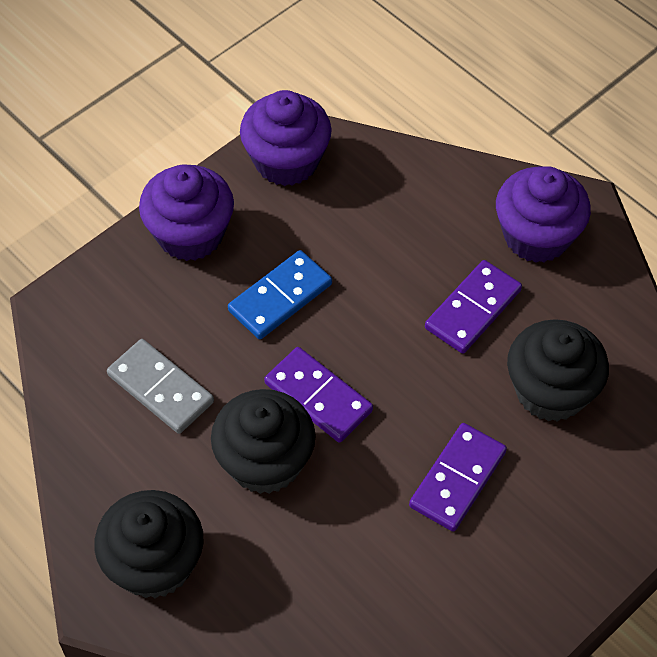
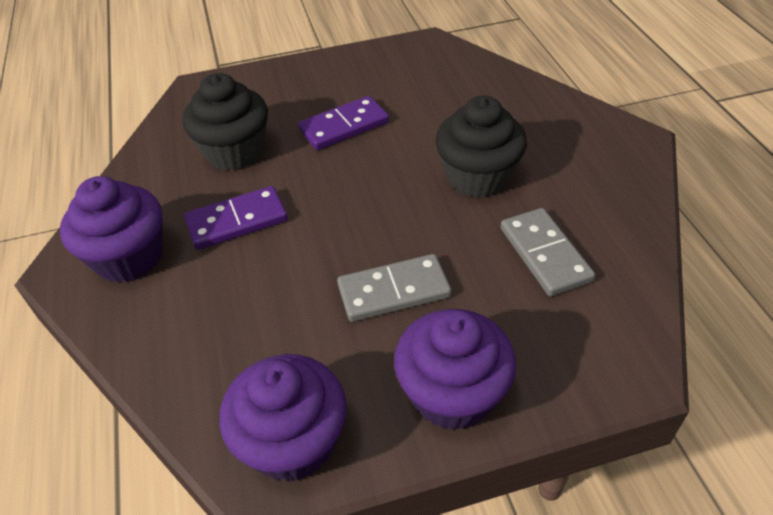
camera: 150 degrees left, 10 degrees down
(154, 563) = (591, 146): black cupcake -> none
(280, 297) = (394, 291): blue domino -> grey domino
(318, 397) = (409, 203): purple domino -> none

